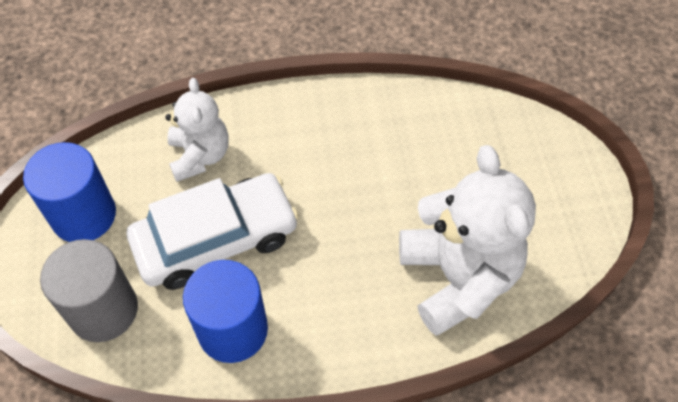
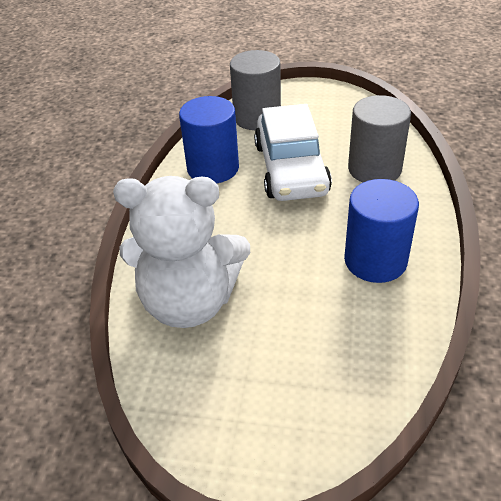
camera: 110 degrees right, 15 degrees down
(84, 215) = (336, 113): blue cylinder -> blue cylinder (375, 260)
(200, 156) = (374, 169): white teddy bear -> grey cylinder

